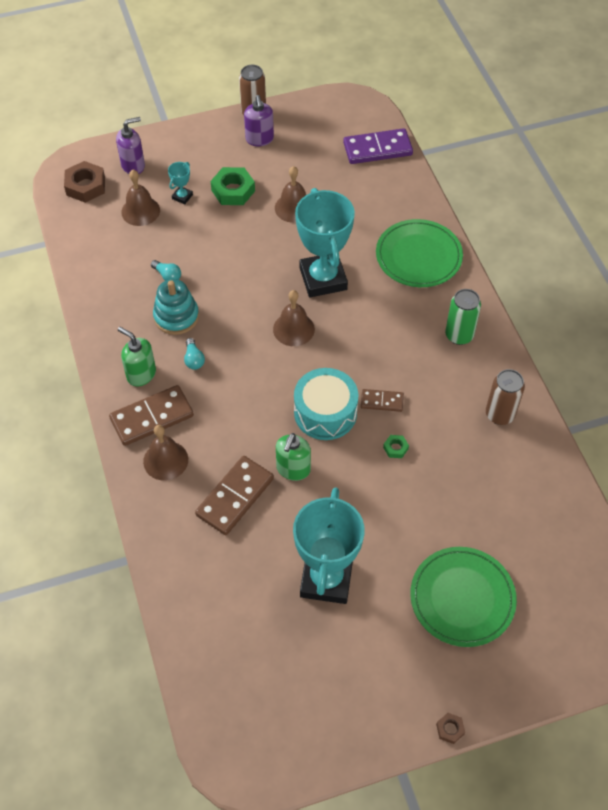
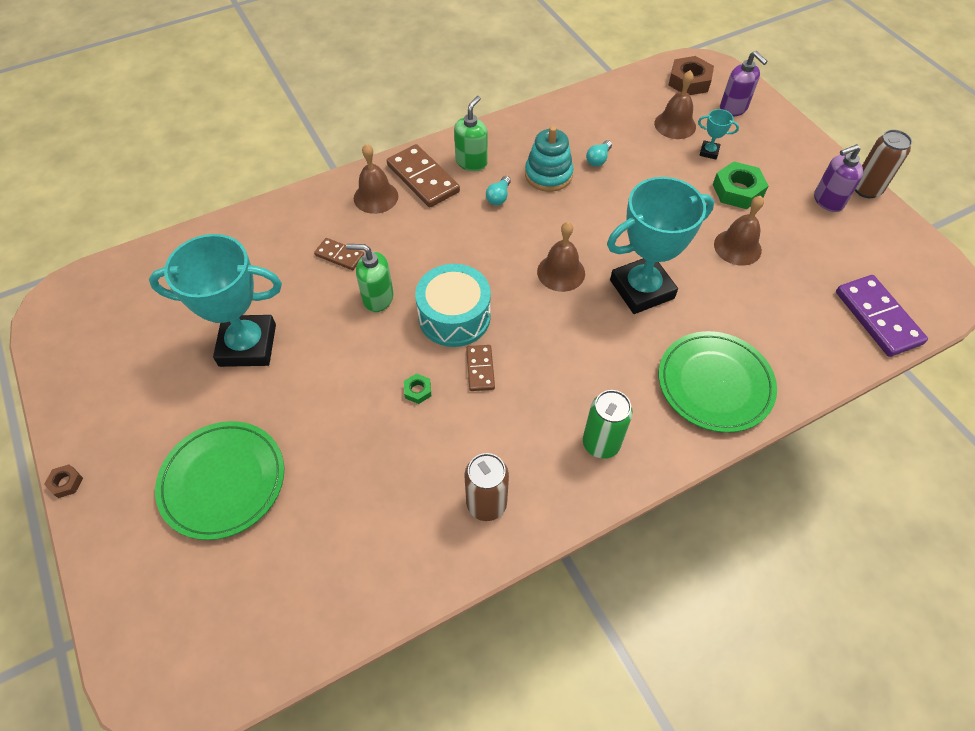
camera: 80 degrees right, 0 degrees up
(194, 359) = (498, 197): turquoise light bulb -> turquoise light bulb turned 45 degrees counterclockwise
(235, 497) = (339, 255): brown domino -> brown domino, size x0.55

